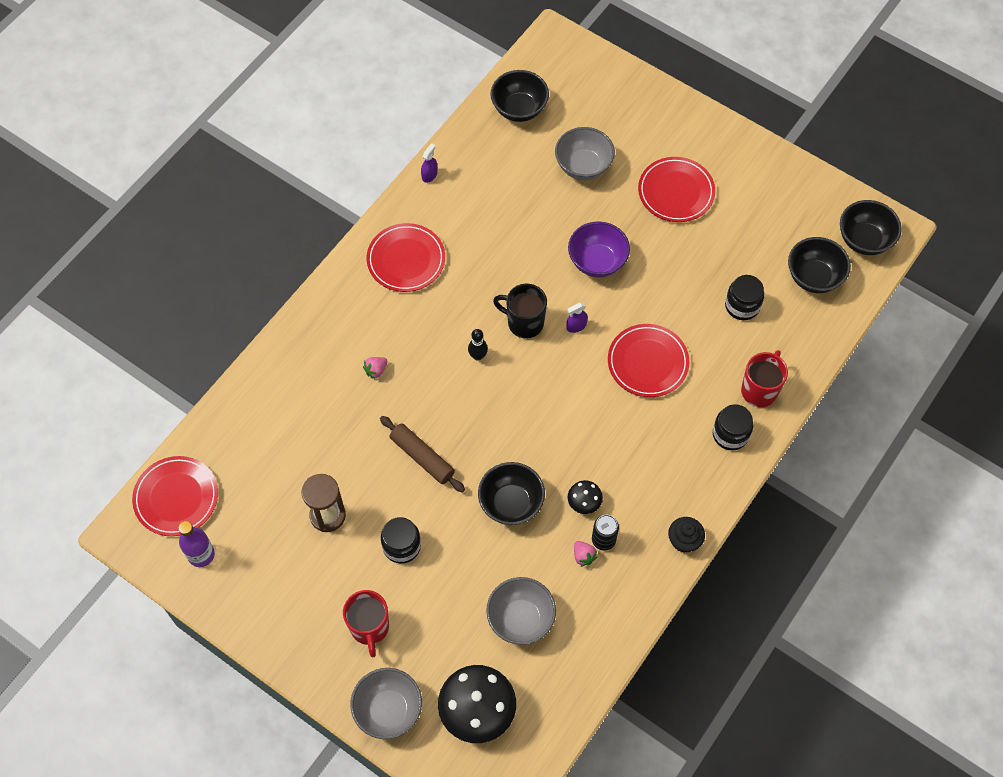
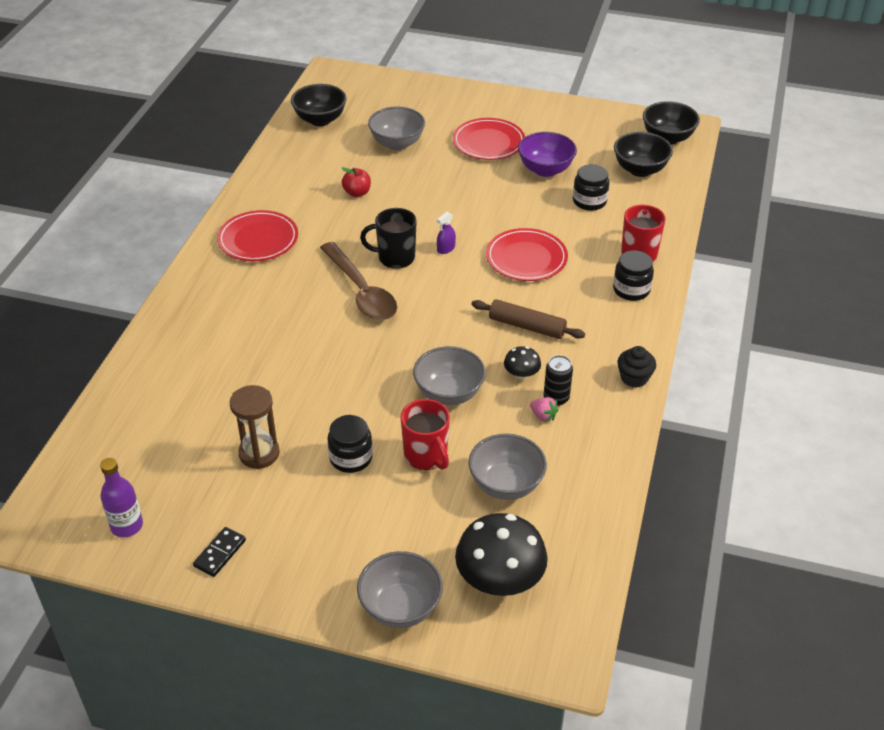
camera: 20 degrees left, 20 degrees down
(176, 497) = (80, 483): red plate -> none
(265, 607) = (220, 553): none -> black domino
(369, 628) = (346, 538): red mug -> red mug (426, 456)
(376, 370) = (262, 326): pink strawberry -> none
(422, 457) = (340, 381): brown rolling pin -> brown rolling pin (527, 326)
(429, 175) = (255, 178): purple spray bottle -> none
(478, 356) = (361, 291): black bowling pin -> brown spoon
(511, 503) = (449, 393): black bowl -> grey bowl
(519, 225) = (357, 193): none -> red apple
(597, 261) = (442, 201): purple bowl -> purple bowl (545, 170)

